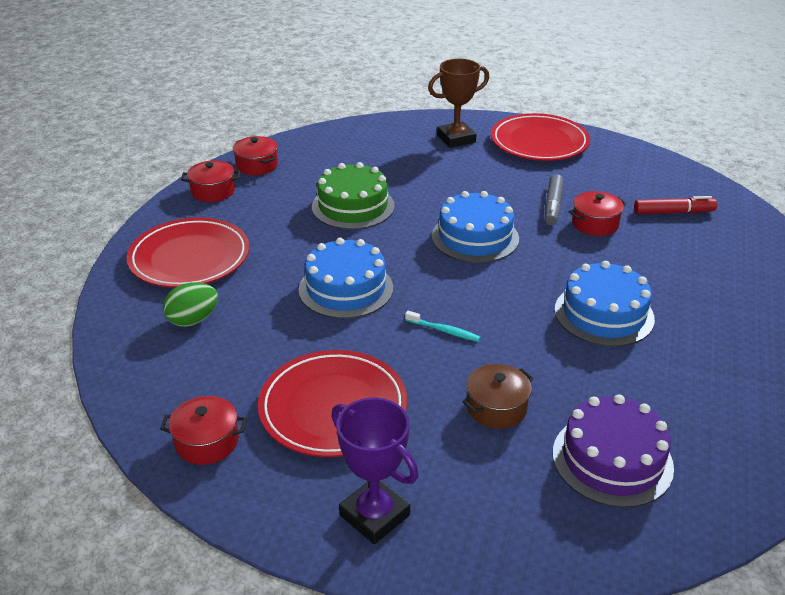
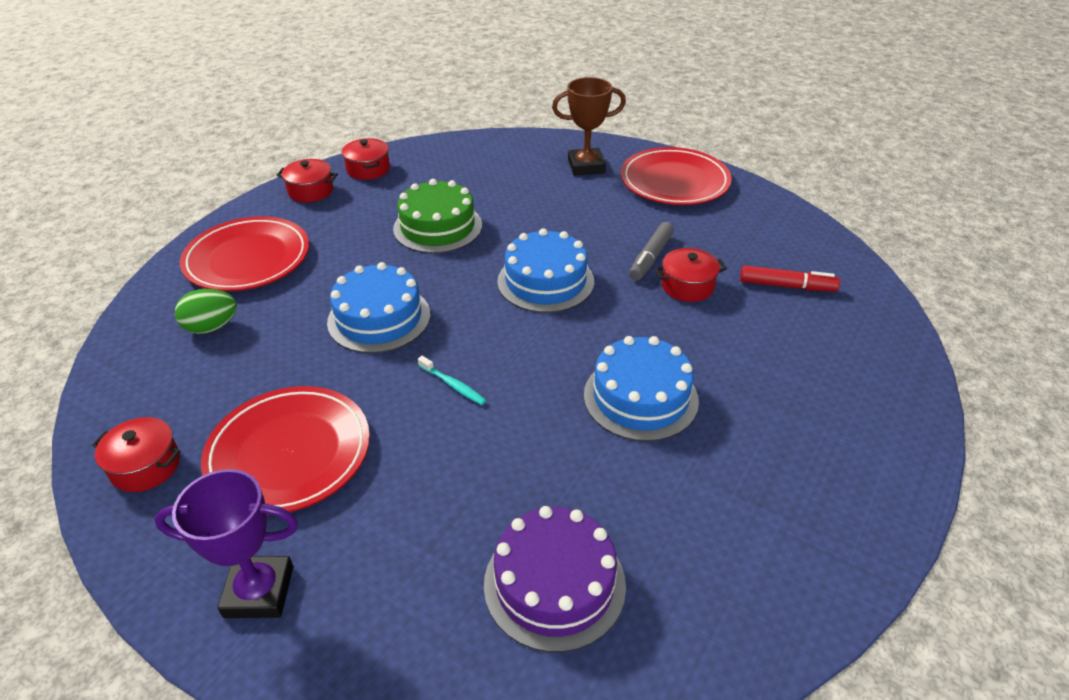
camera: 15 degrees right, 5 degrees up
(374, 515) = (259, 591): purple trophy -> purple trophy turned 60 degrees counterclockwise
(496, 408) = (459, 489): brown pot -> none

